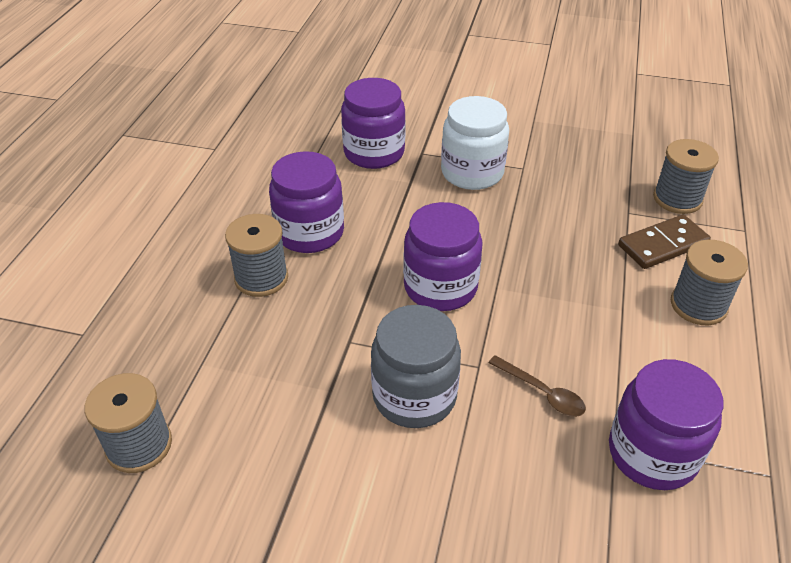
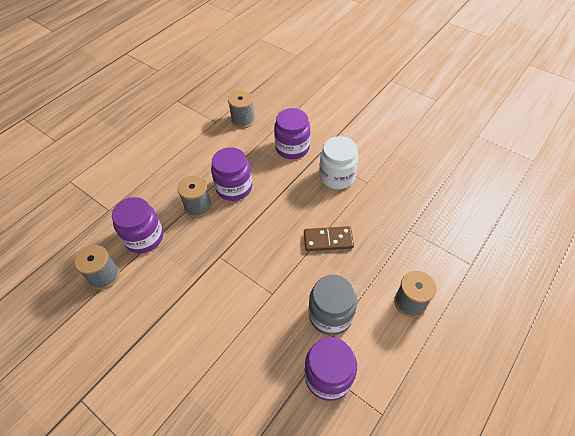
camera: 25 degrees right, 10 degrees up
(414, 396) = (232, 298): grey jar -> grey jar (330, 315)
(440, 287) = (279, 242): purple jar -> purple jar (144, 237)
(542, 393) = (294, 320): brown spoon -> none
(663, 245) = (415, 257): brown domino -> brown domino (328, 240)
(677, 199) = (444, 230): grey spool -> grey spool (243, 120)

